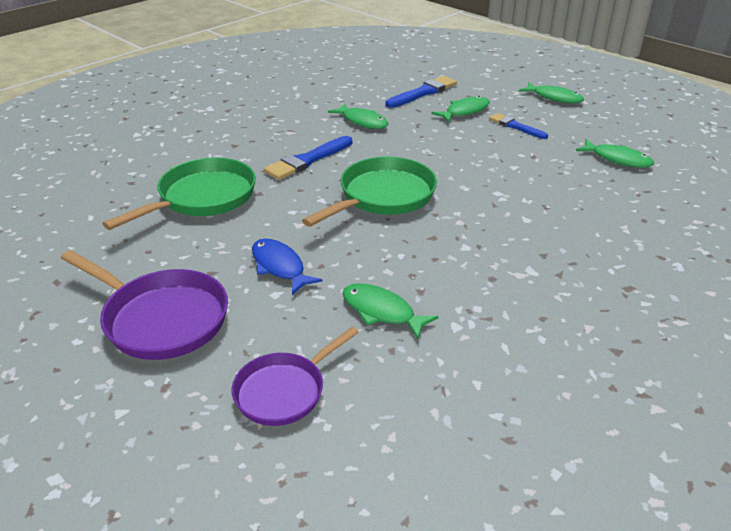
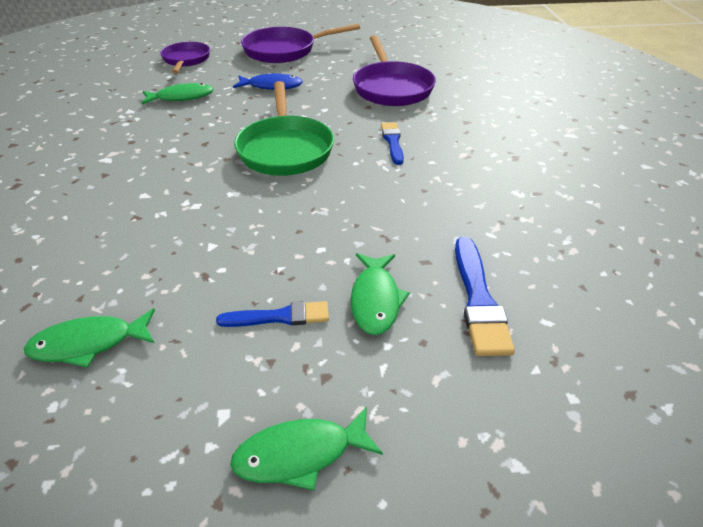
camera: 130 degrees right, 5 degrees up
(202, 198) = (391, 88): green pan -> purple pan
(307, 160) = (392, 142): blue brush -> blue brush, size x0.66
(362, 121) = (439, 204): green fish -> none

